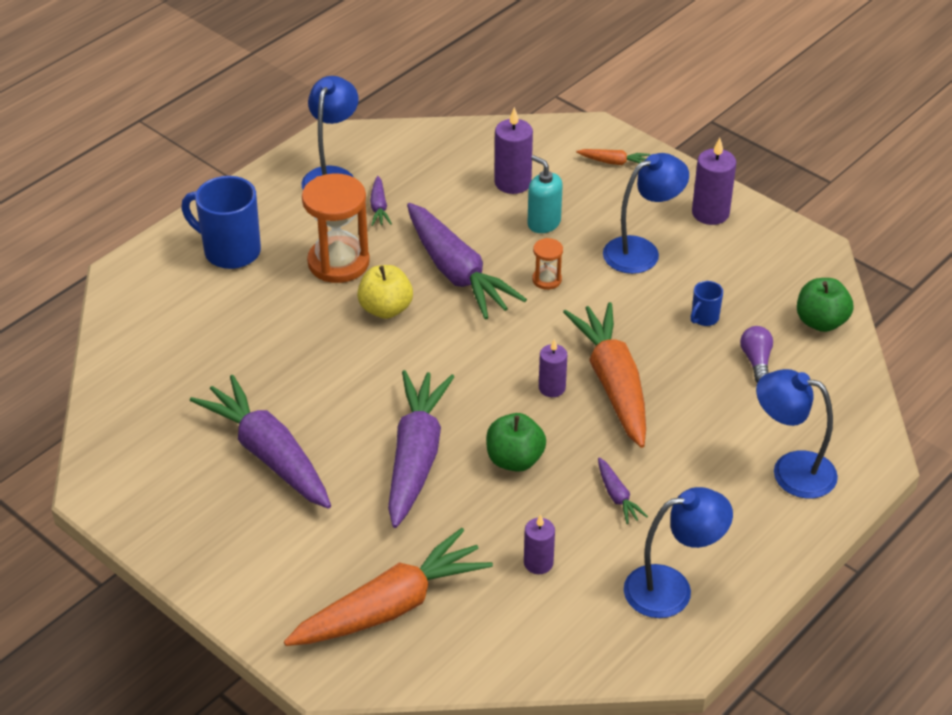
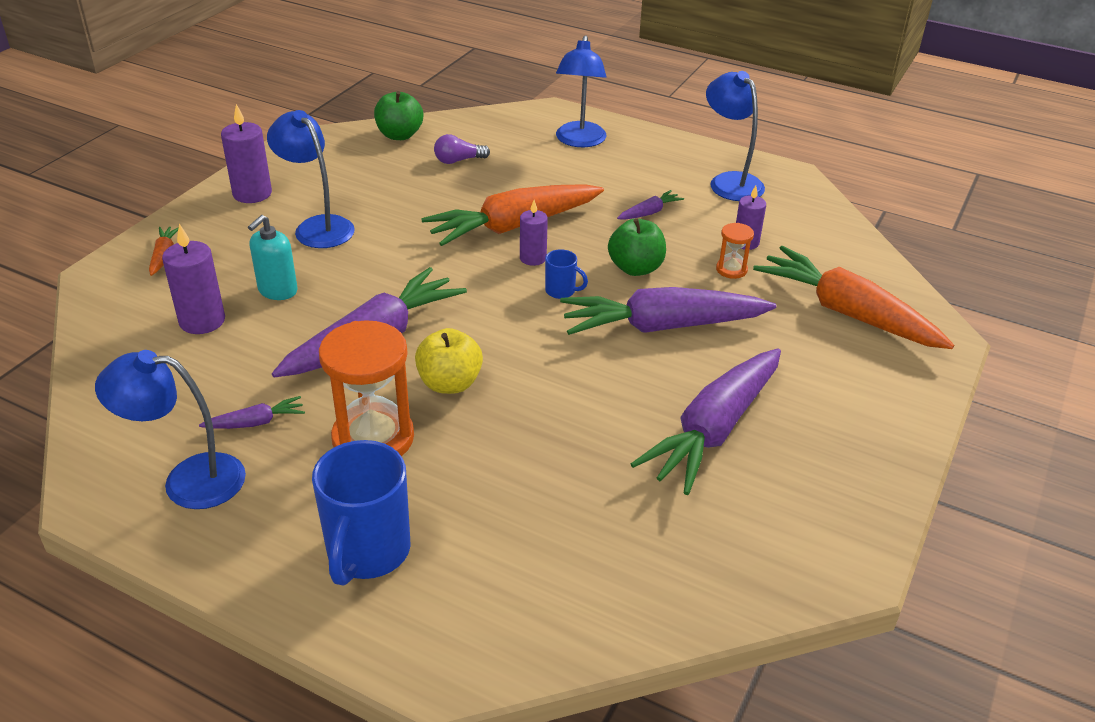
camera: 105 degrees left, 5 degrees down
(547, 280) = (373, 278): orange hourglass -> orange hourglass (731, 269)
(704, 318) = (409, 187): blue mug -> blue mug (561, 291)

